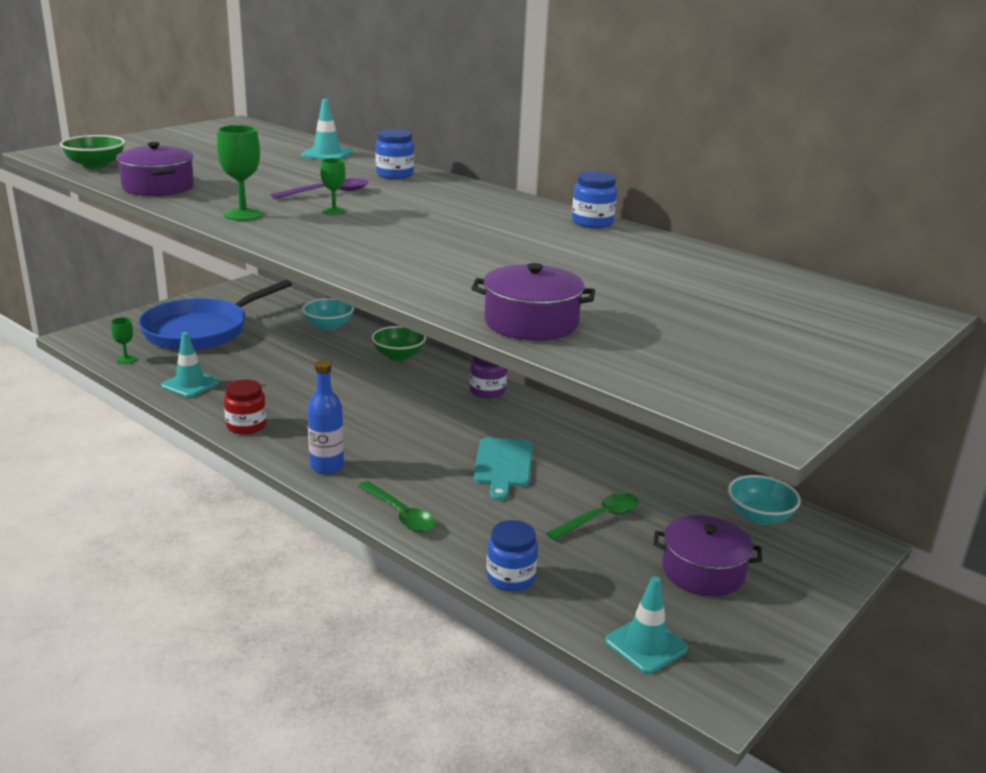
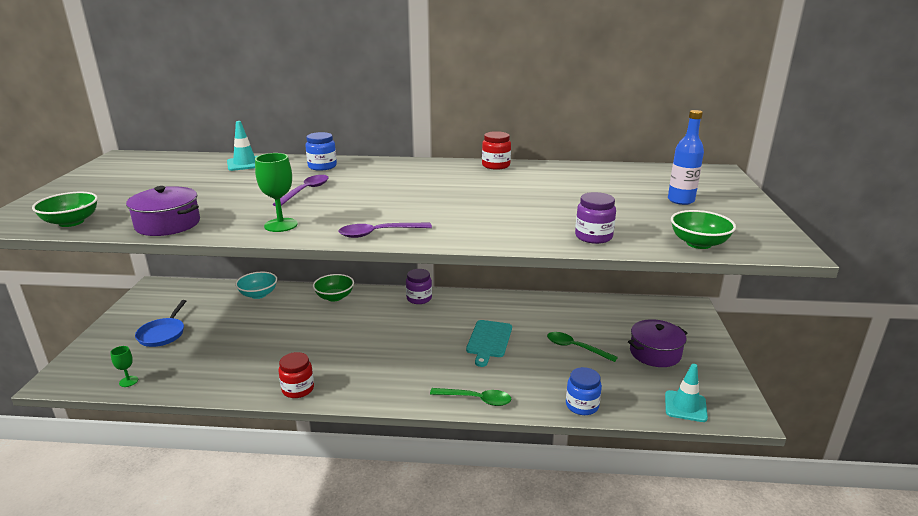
camera: 35 degrees left, 0 degrees up
(190, 384) = (212, 378): turquoise traffic cone -> none
(201, 330) = (163, 334): blue pan -> blue pan, size x0.51
(312, 248) = (378, 233): none -> purple spoon
(327, 467) = (391, 391): blue bottle -> blue bottle (681, 200)
(334, 211) = (337, 203): green goblet -> none
(503, 465) = (489, 340): turquoise cutting board -> turquoise cutting board turned 45 degrees clockwise
(531, 323) = (593, 237): purple pot -> purple jar
(592, 222) = (496, 165): blue jar -> red jar
(599, 518) = (575, 348): green spoon -> green spoon turned 75 degrees counterclockwise
(651, 373) = (698, 243): none -> green bowl
(759, 516) = (638, 311): turquoise bowl -> none

